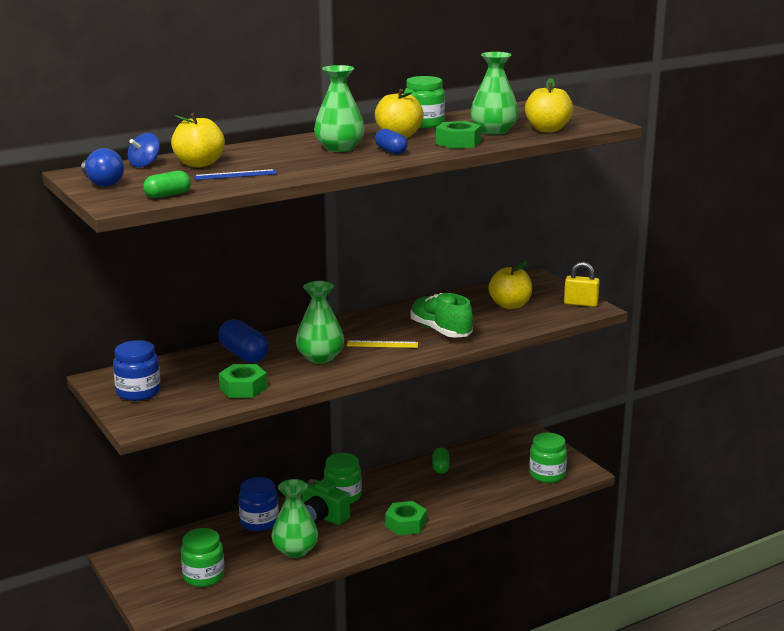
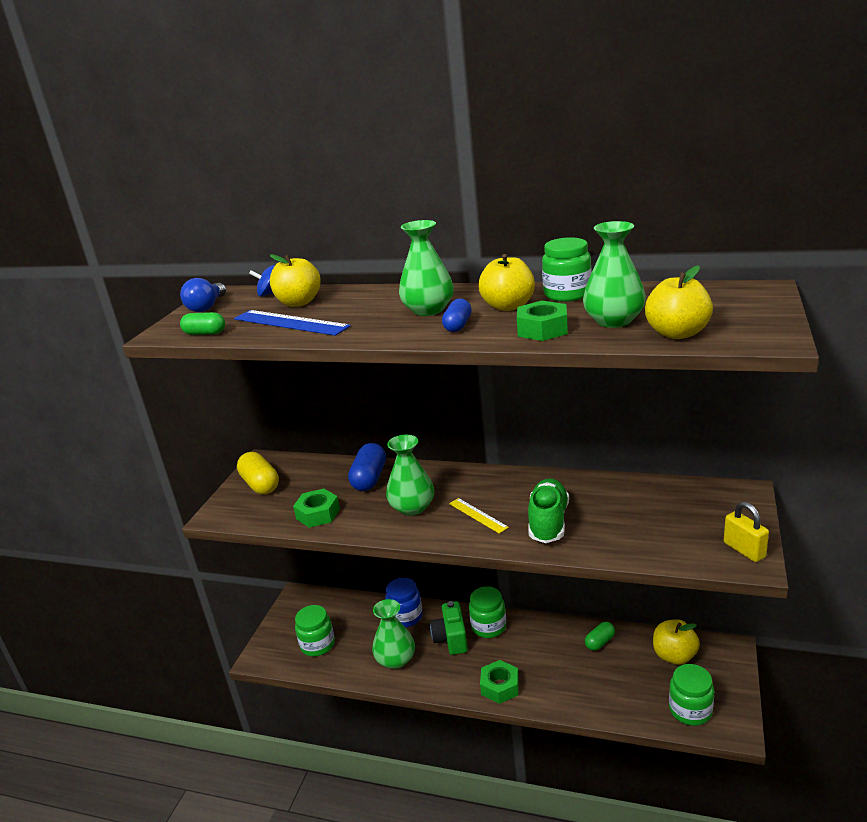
camera: 50 degrees right, 5 degrees up
(138, 392) = (260, 484): blue jar -> yellow capsule
(235, 175) = (290, 322): blue ruler -> blue ruler, size x1.69
(510, 305) = (662, 519): yellow apple -> yellow apple (674, 656)

